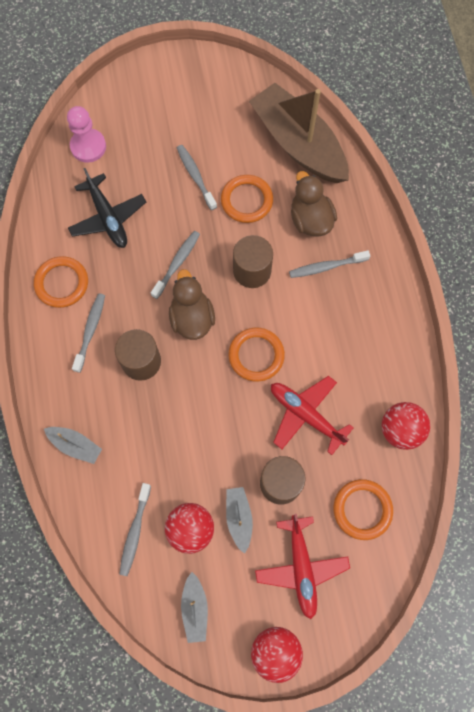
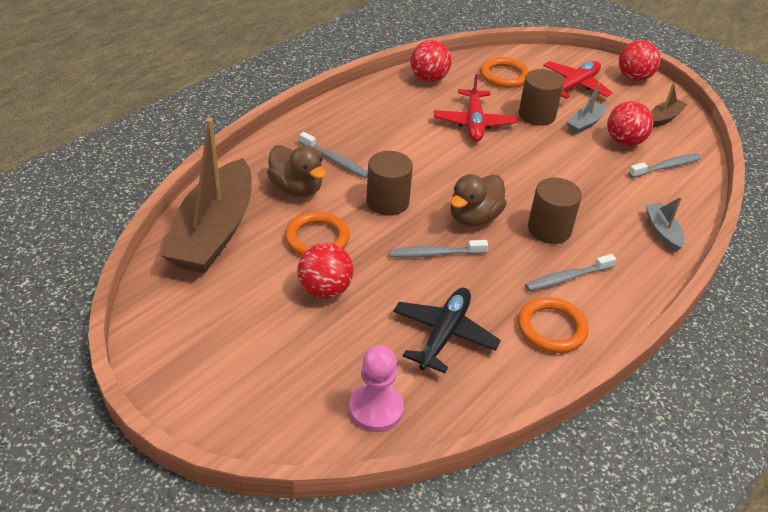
camera: 130 degrees left, 30 degrees down
(195, 176) = (325, 290): grey toothbrush -> red ball
(195, 608) = (664, 118): grey boat -> brown boat
(256, 355) = (460, 166): orange ring -> none
(310, 220) = (296, 188): brown duck -> brown duck turned 75 degrees counterclockwise

